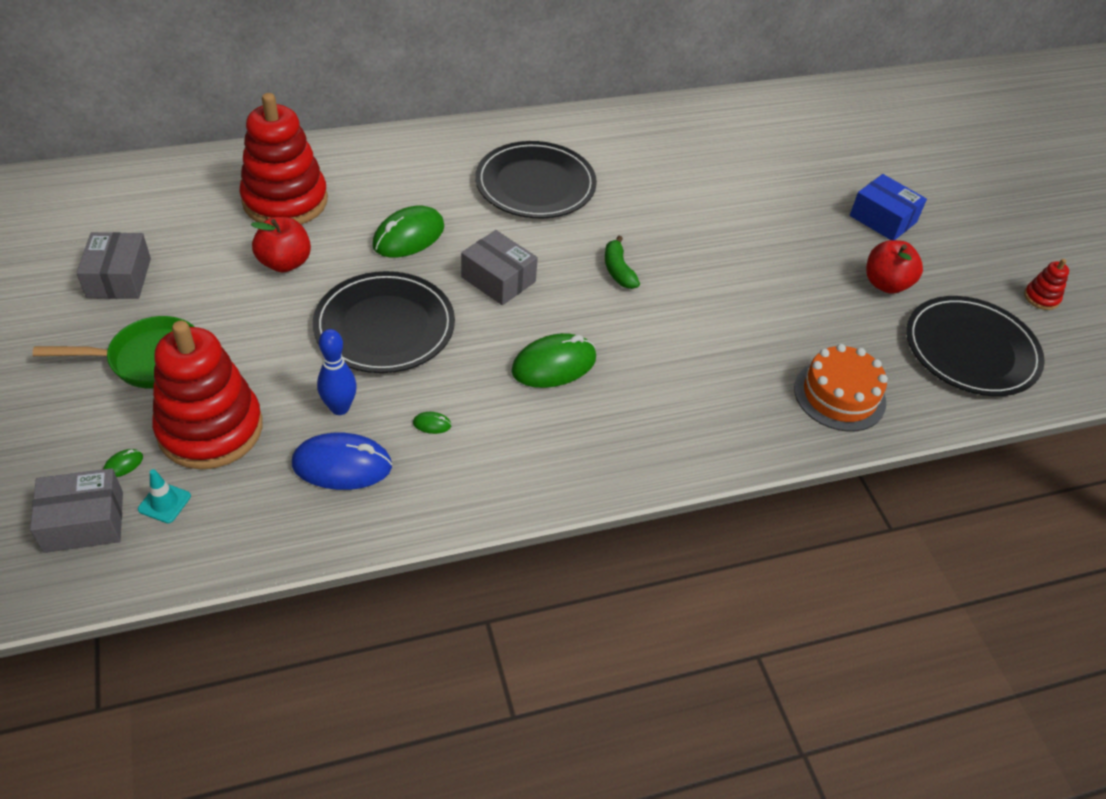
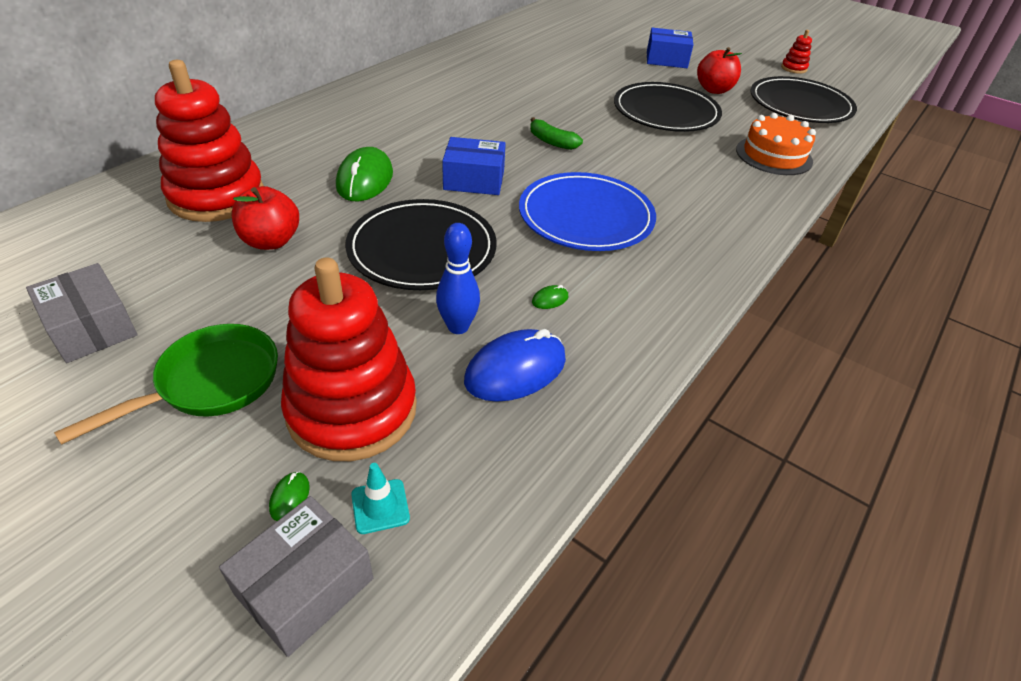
camera: 35 degrees left, 5 degrees down
(498, 279) = (474, 180): grey box -> blue box
(535, 184) = (426, 113): black plate -> black plate (665, 112)
(554, 365) = (586, 216): green mouse -> blue plate

